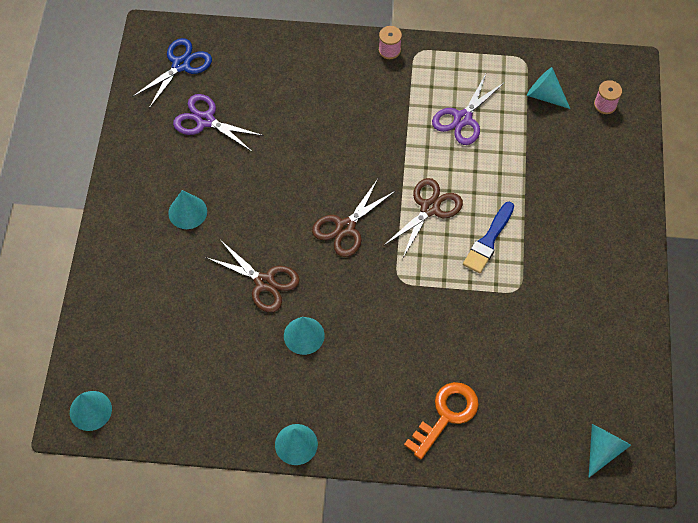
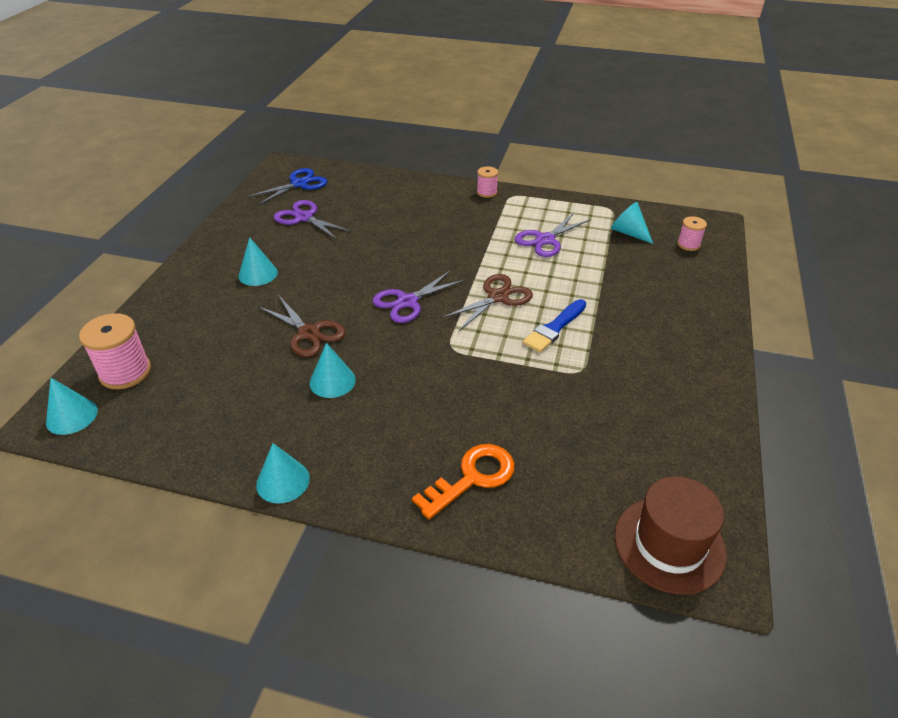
camera: 10 degrees right, 20 degrees down
(114, 355) = (125, 372): none -> pink spool
(345, 227) = (407, 301): brown scissors -> purple scissors
(603, 449) = (669, 544): turquoise cone -> brown hat

